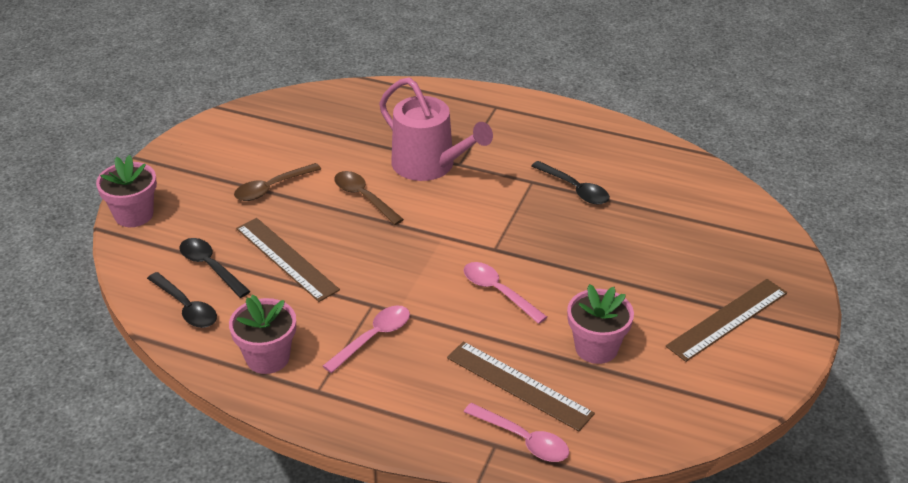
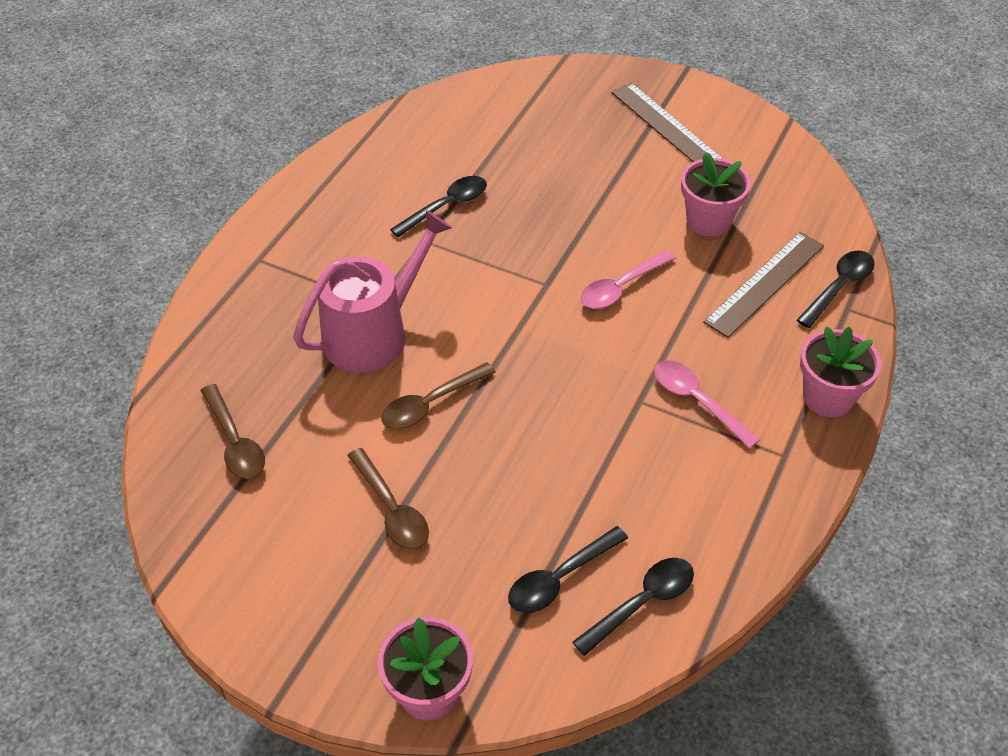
camera: 85 degrees left, 10 degrees up
(267, 358) = (734, 506): pink flower pot -> pink flower pot (828, 397)
(286, 259) = (549, 489): brown ruler -> none
(328, 118) = (235, 441): none -> brown spoon
(523, 439) = (839, 287): pink spoon -> black spoon

